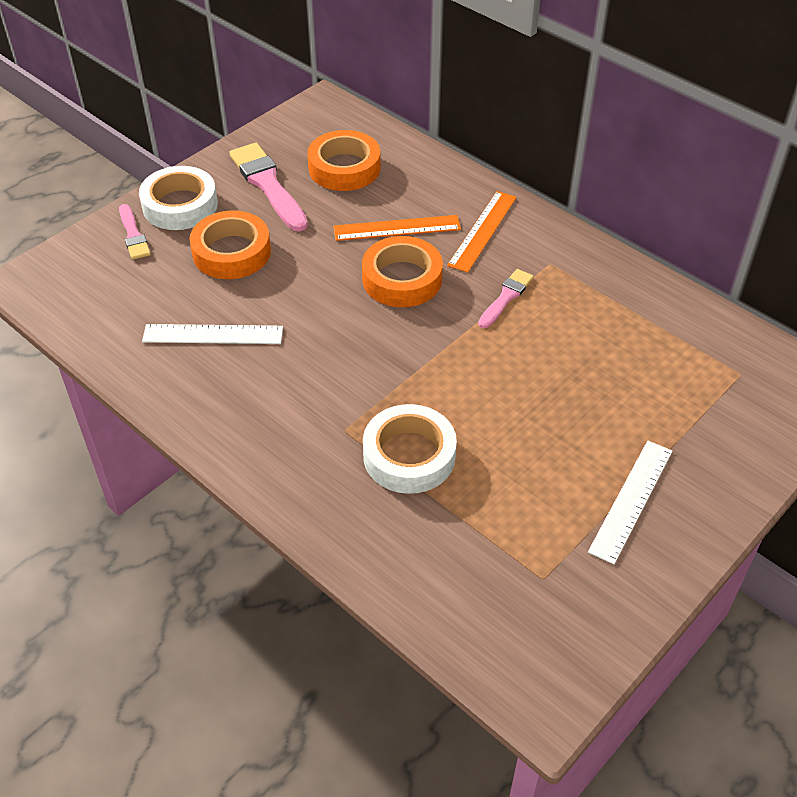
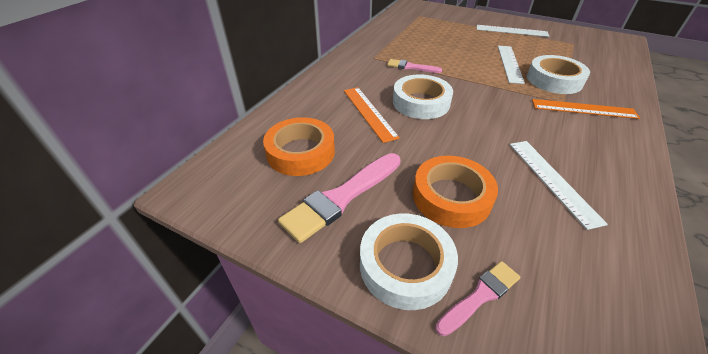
camera: 105 degrees left, 5 degrees down
(402, 279) = (421, 102): orange tape -> white tape
(482, 231) = (354, 80): orange ruler -> orange ruler (583, 109)
(484, 425) = (510, 63): none -> white ruler

